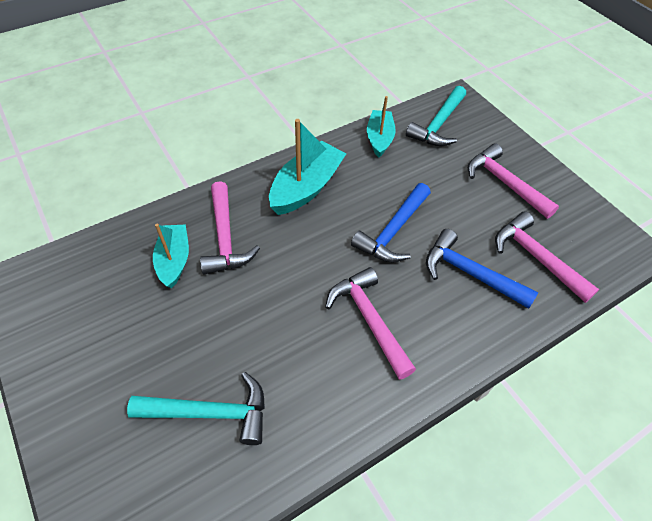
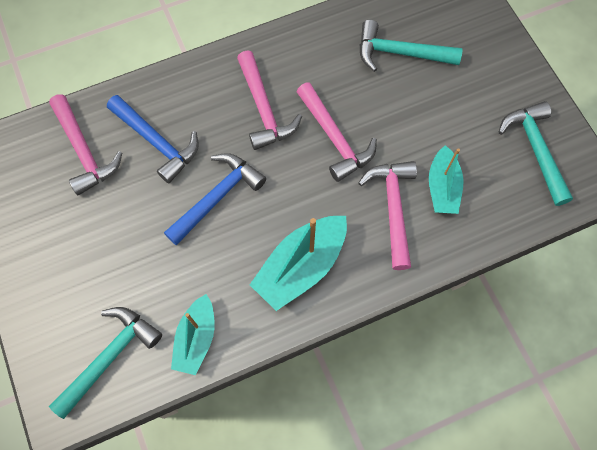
camera: 170 degrees left, 15 degrees up
(65, 307) = (535, 150): none -> turquoise hammer
(504, 183) = (69, 248): pink hammer -> pink hammer (334, 138)

